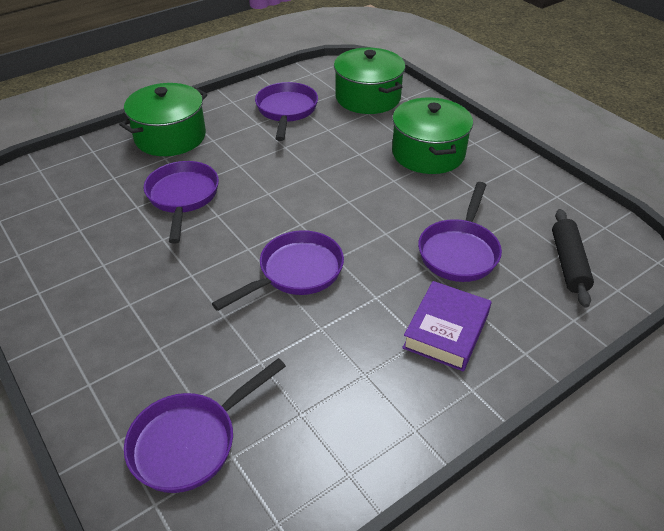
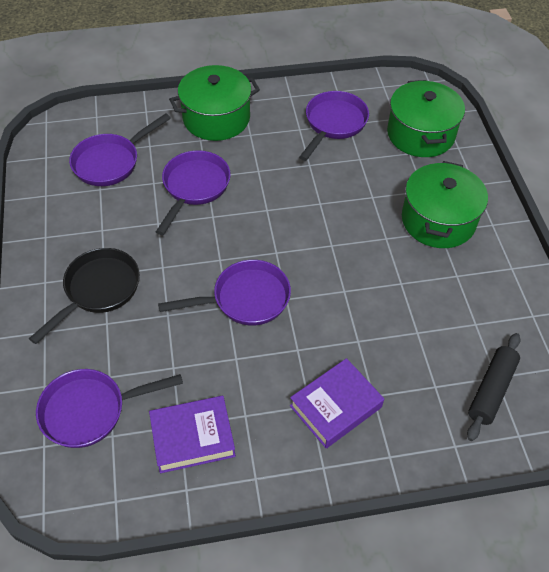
camera: 25 degrees right, 10 degrees up
(131, 320) = (98, 290): none -> black pan
(323, 419) = (192, 437): none -> purple book
(459, 251) = (398, 336): purple pan -> purple pan (110, 162)

